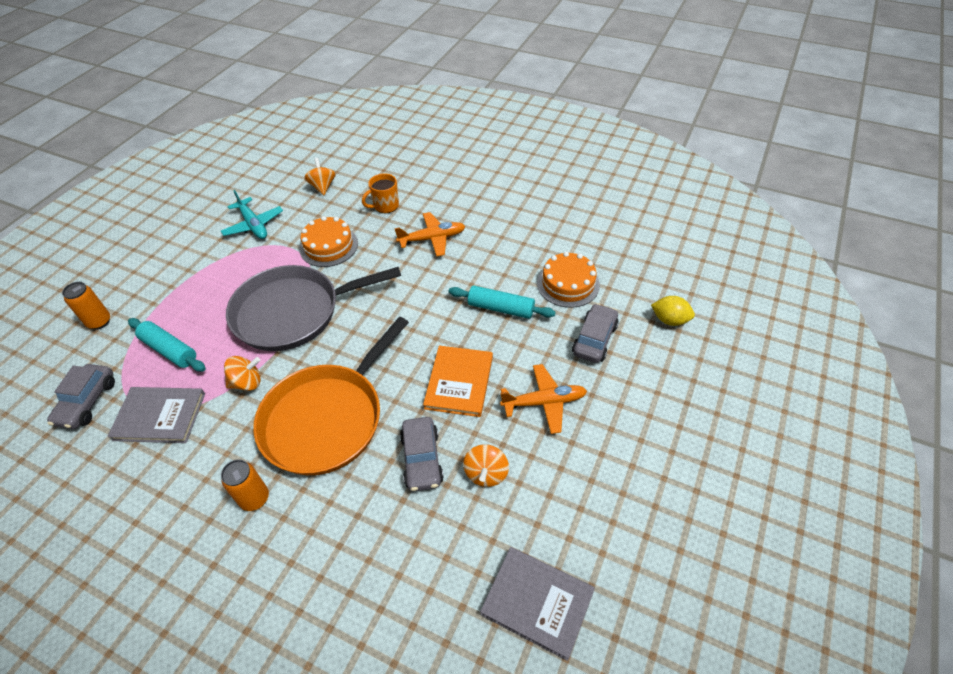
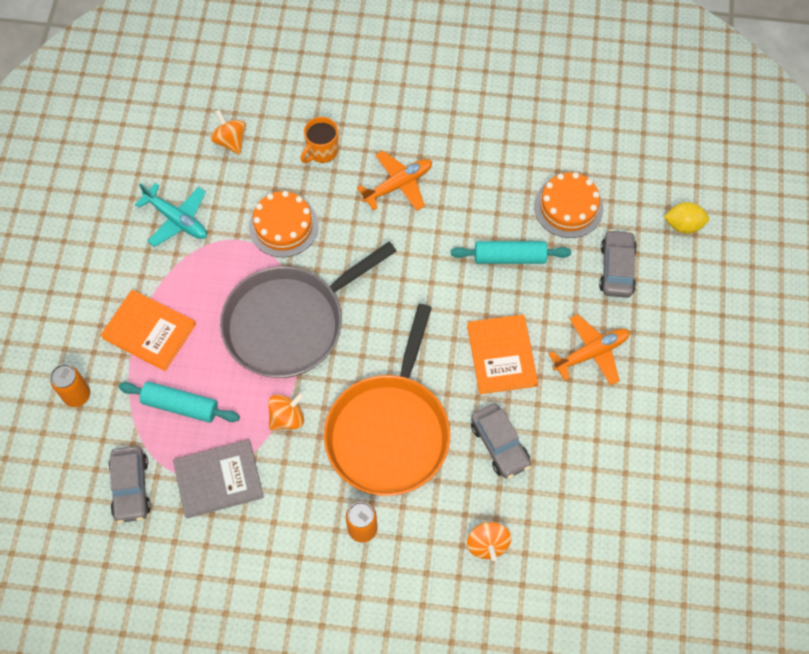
camera: 20 degrees left, 15 degrees up
(183, 291) = (149, 331): none -> orange book
(486, 473) = (564, 440): orange spinning top -> orange spinning top (487, 544)
(537, 602) = (648, 538): grey book -> none

